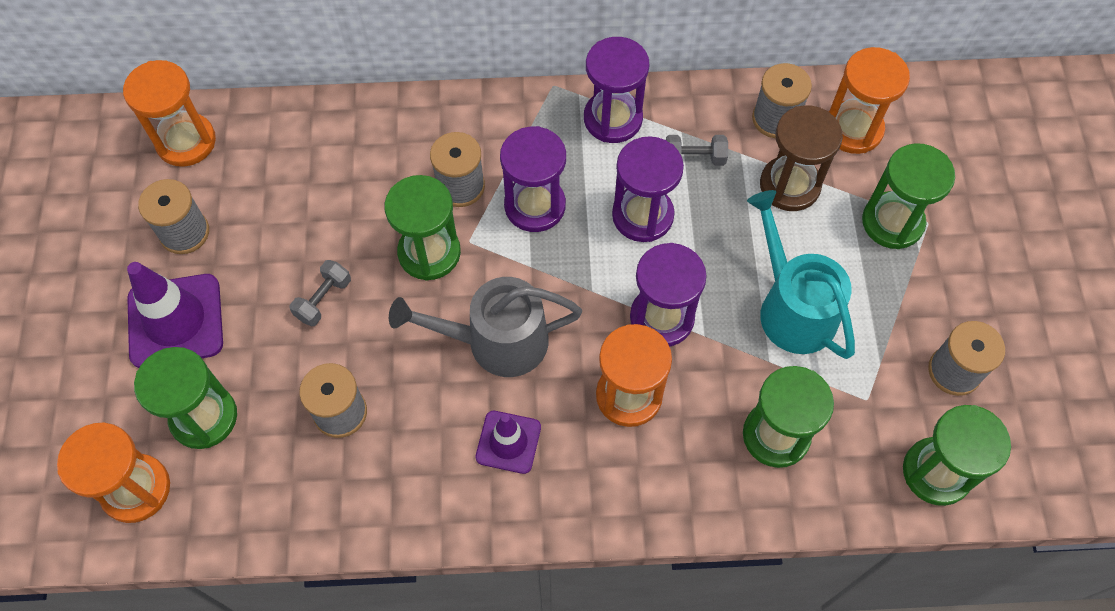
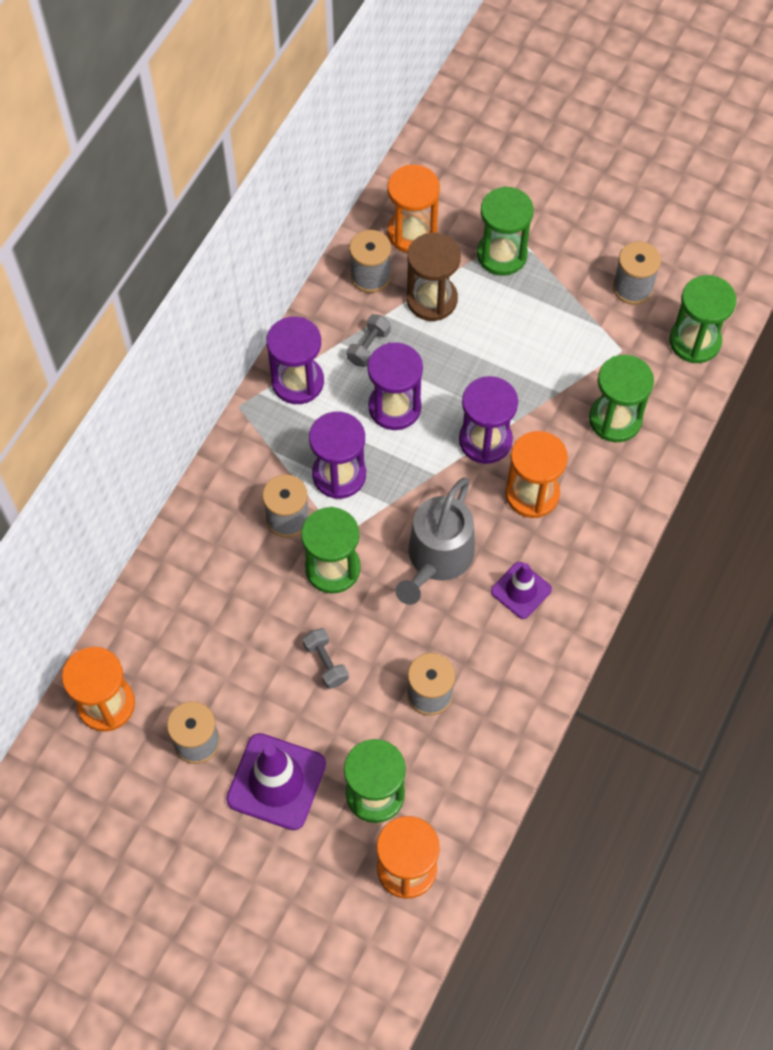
camera: 60 degrees left, 0 degrees up
(792, 308) = (528, 355): turquoise watering can -> none

